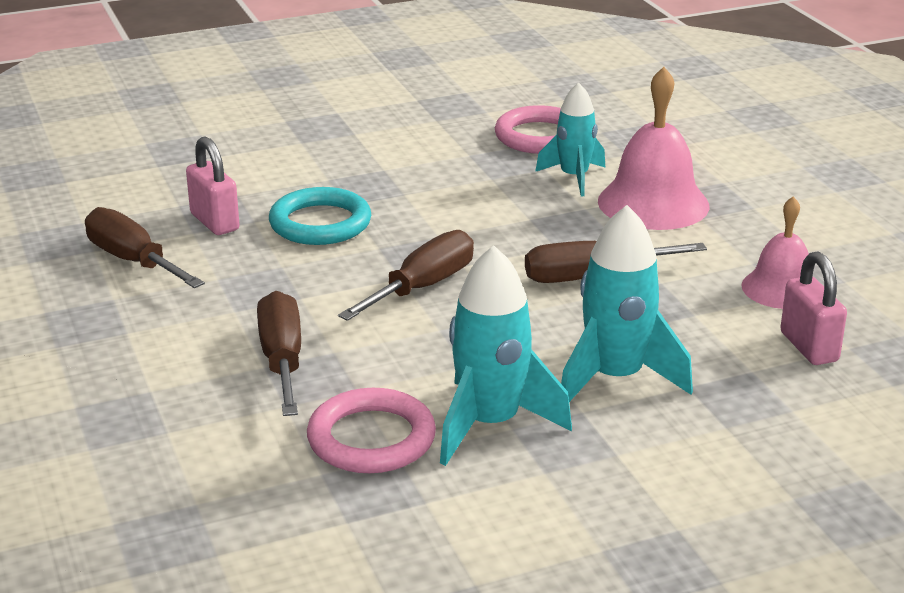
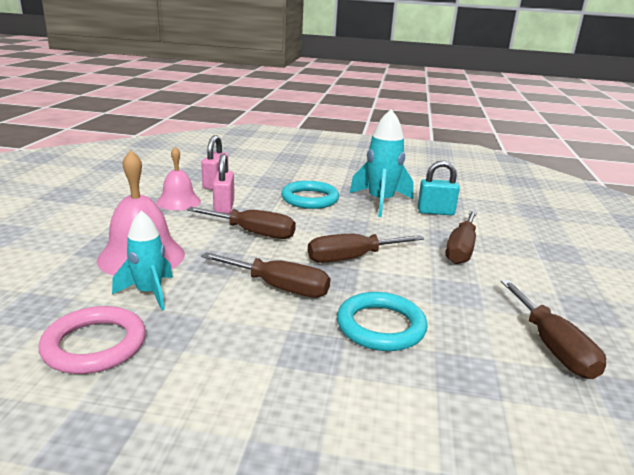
camera: 150 degrees left, 5 degrees down
(215, 222) = (471, 362): pink padlock -> pink padlock (224, 207)
(371, 438) = (435, 212): pink ring -> turquoise padlock
(461, 223) = (279, 287): none -> brown screwdriver
(615, 379) = (310, 199): turquoise rocket -> turquoise ring

